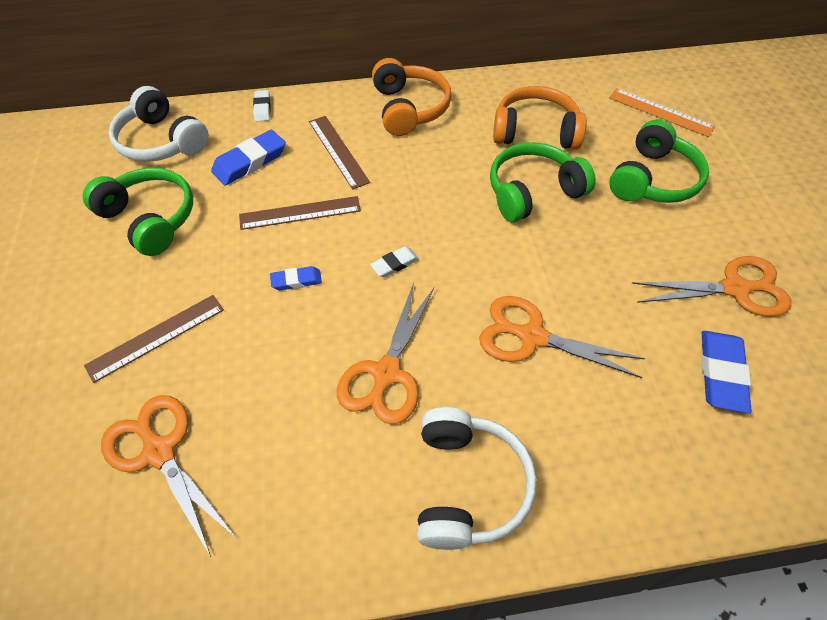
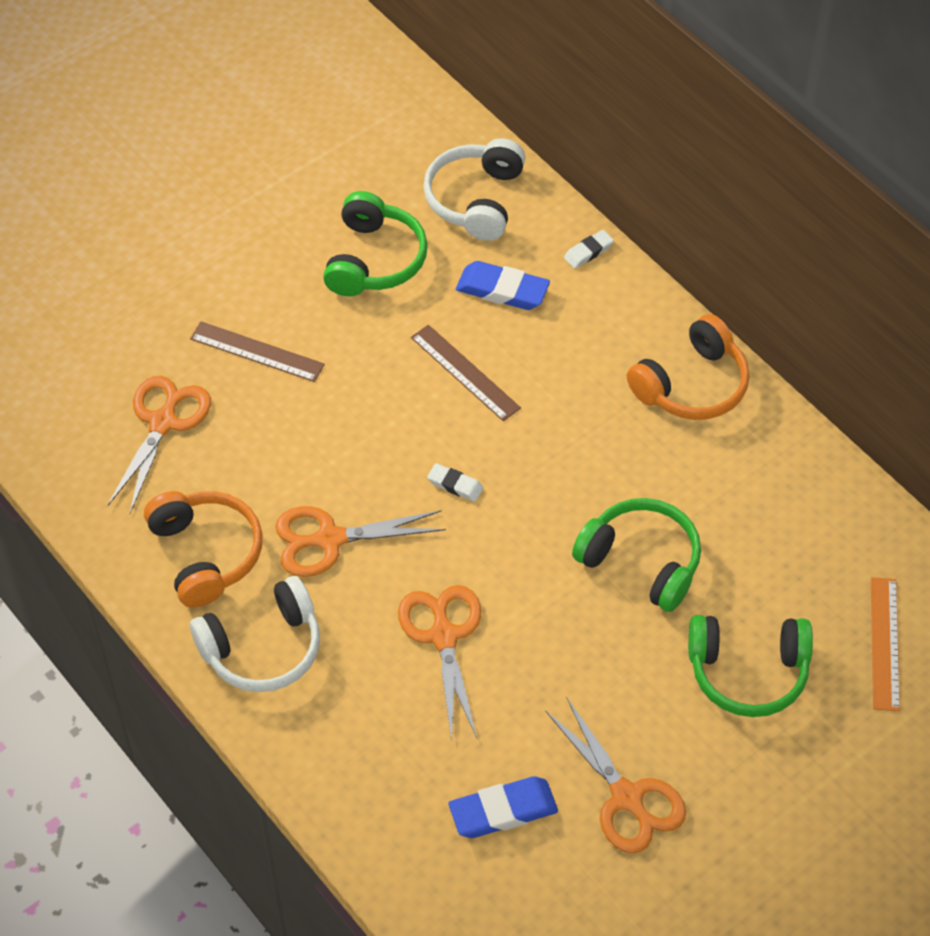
camera: 60 degrees right, 0 degrees up
(296, 280) = (382, 417): blue eraser -> none
(338, 151) = (574, 356): brown ruler -> none
(535, 131) = (745, 525): orange headphones -> orange headphones (206, 554)

